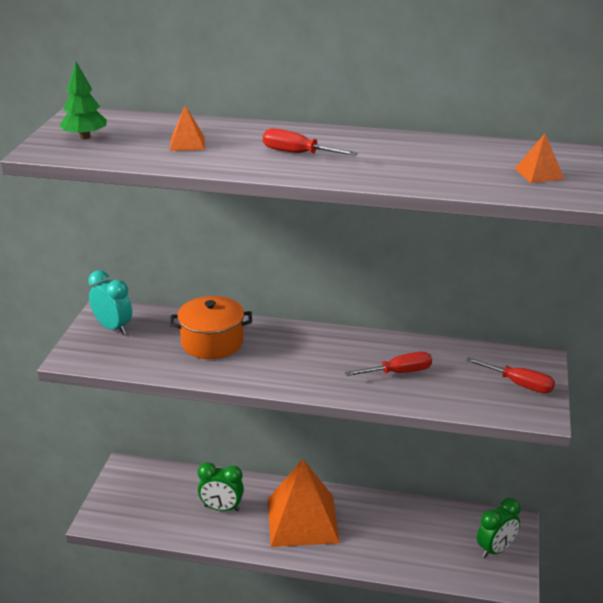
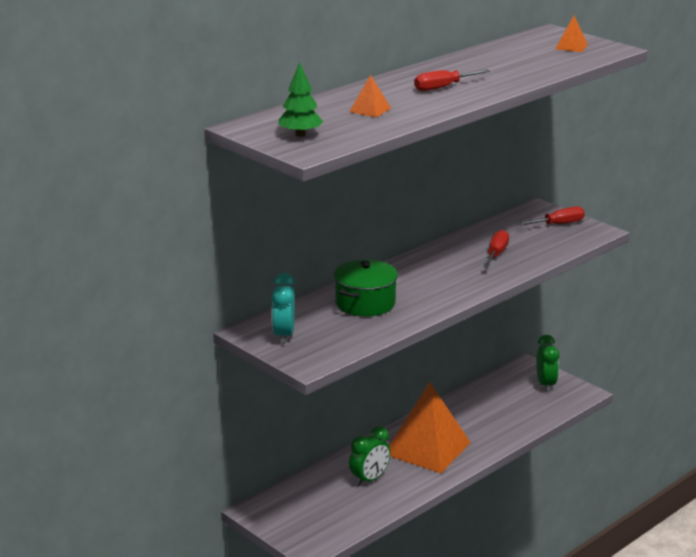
camera: 55 degrees left, 5 degrees down
(113, 328) = (284, 335): turquoise clock -> turquoise clock turned 75 degrees counterclockwise
(212, 342) = (365, 303): orange pot -> green pot

